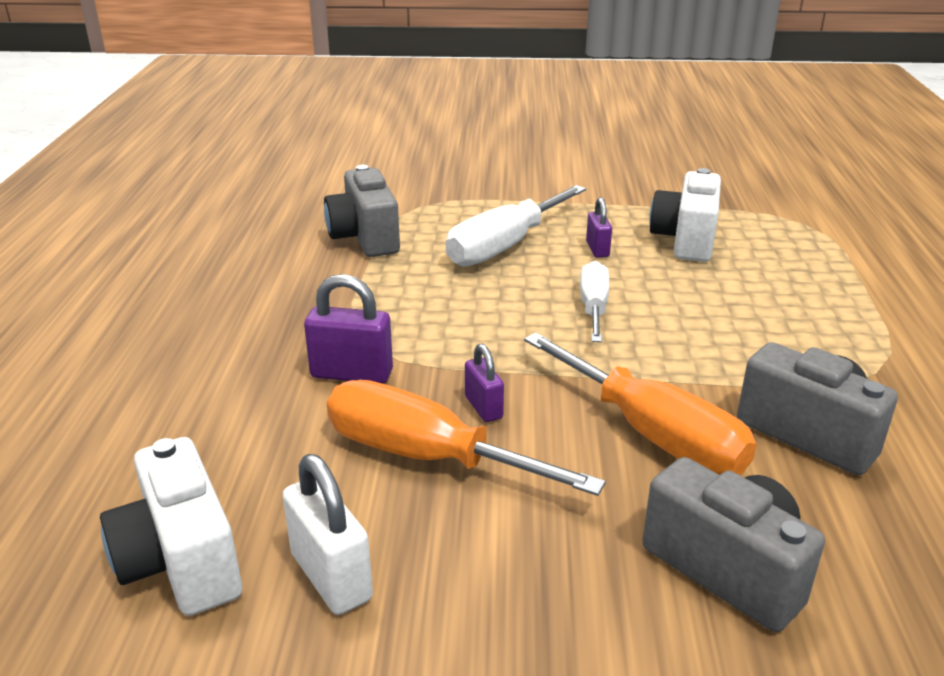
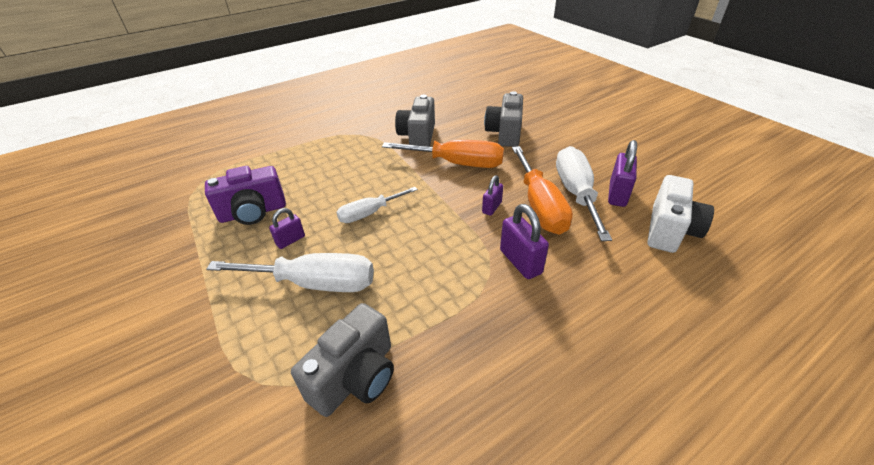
camera: 125 degrees left, 10 degrees up
(331, 577) = (617, 194): white padlock -> purple padlock
(402, 522) = (576, 193): none -> white screwdriver
(652, 434) = (457, 163): orange screwdriver -> orange screwdriver turned 90 degrees clockwise
(685, 240) = (253, 212): white camera -> purple camera

